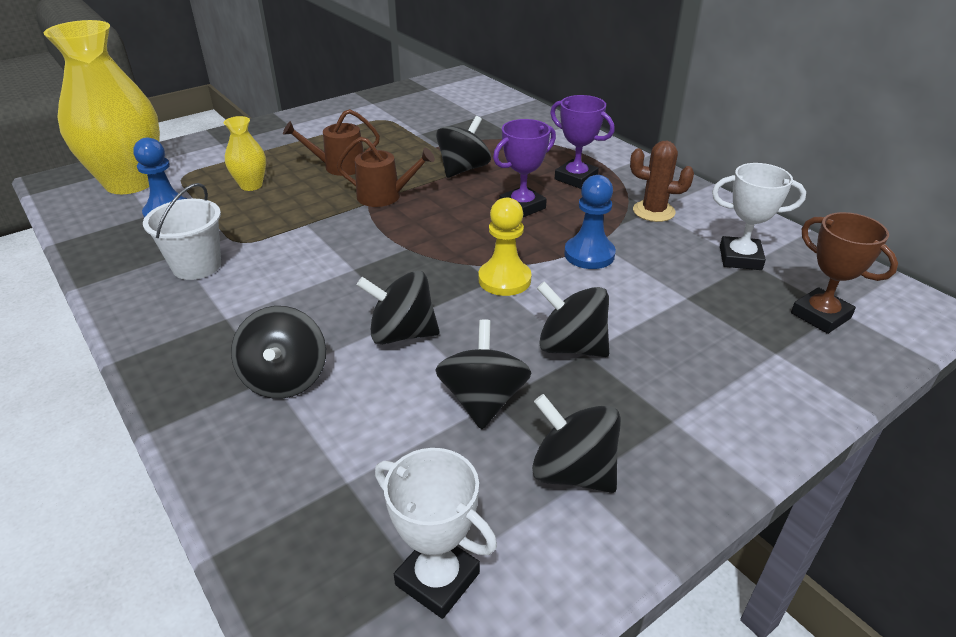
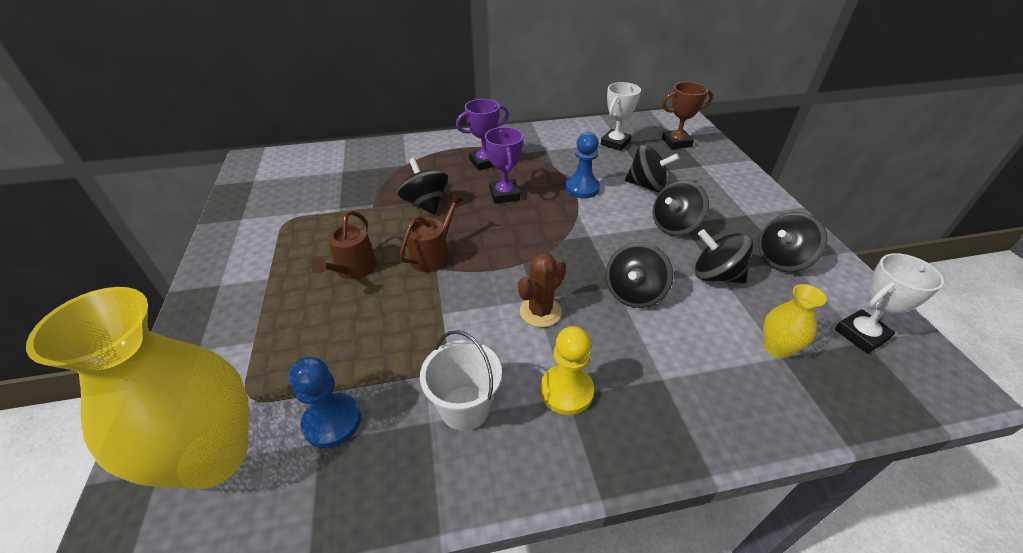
camera: 65 degrees left, 5 degrees up
(251, 185) = (331, 339): yellow vase -> yellow vase (776, 348)
(285, 379) = (667, 369): black spinning top -> black spinning top (646, 185)
(504, 280) = (592, 229): yellow pawn -> yellow pawn (566, 391)
(653, 211) = (548, 150): brown cactus -> brown cactus (540, 311)

